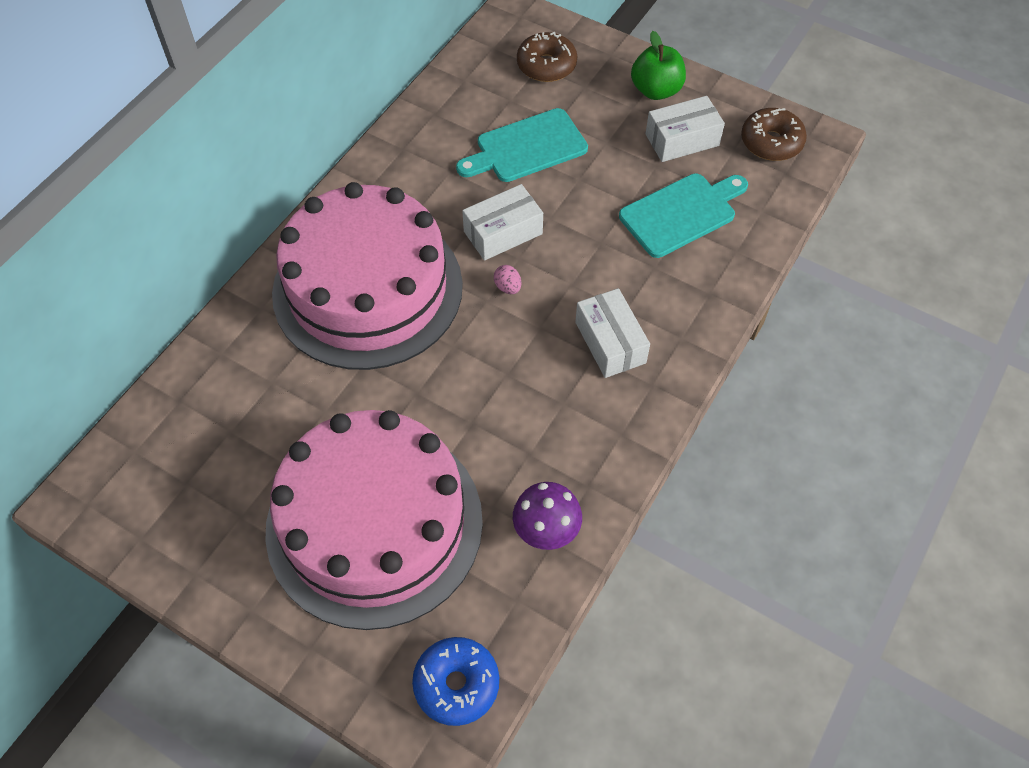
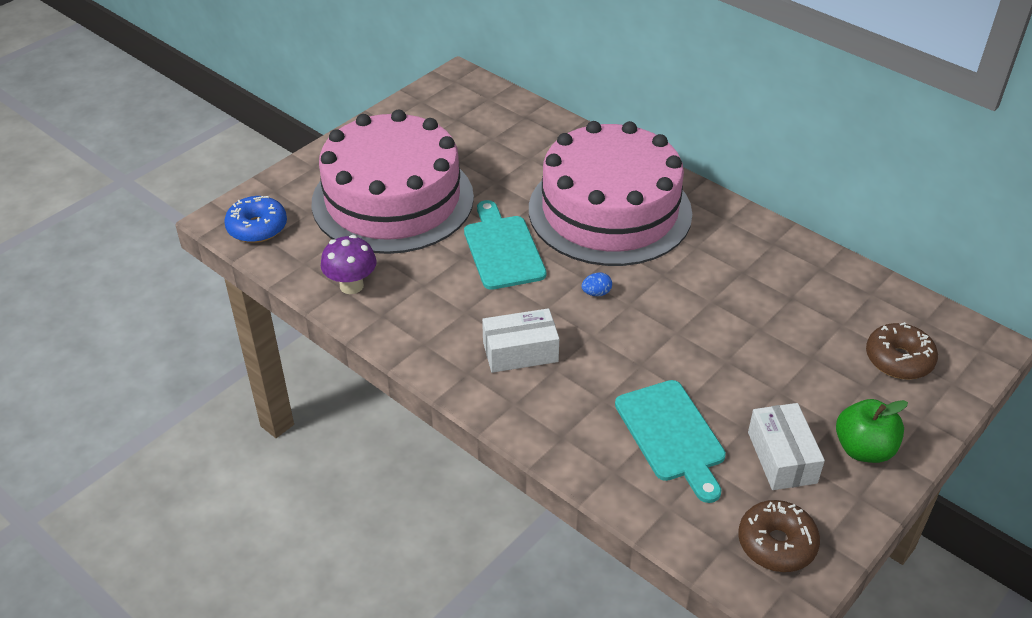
camera: 100 degrees right, 15 degrees down
(503, 233) = (661, 297): white box -> none
(508, 287) = (596, 293): pink egg -> blue egg
(526, 148) = (772, 328): turquoise cutting board -> turquoise cutting board (502, 249)

